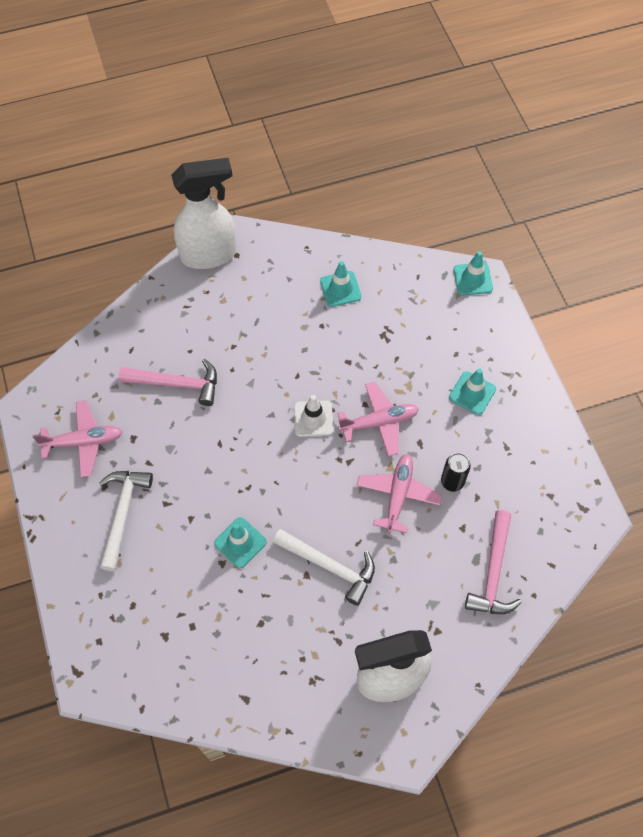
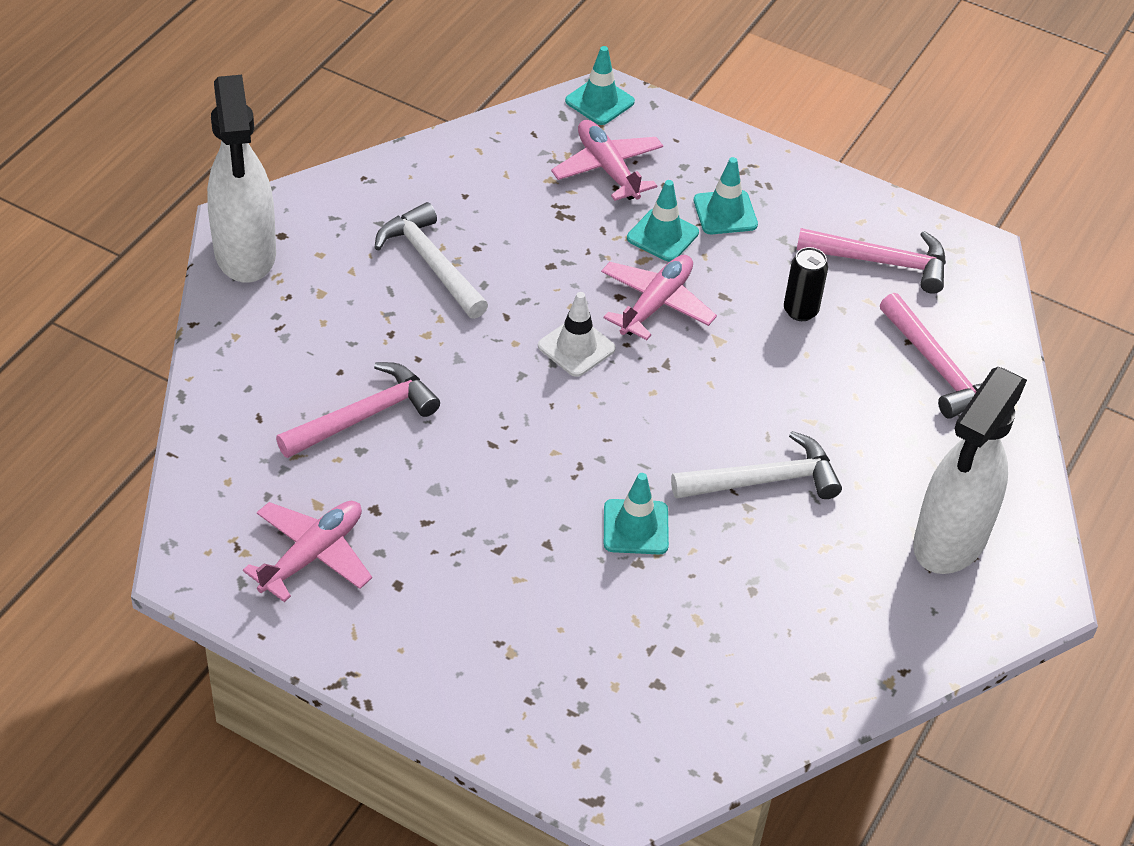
camera: 45 degrees left, 15 degrees down
(123, 513) = (456, 596): white hammer -> white hammer (431, 263)
(209, 254) = (245, 254): white spray bottle -> white spray bottle turned 135 degrees clockwise
(340, 289) = (456, 197): turquoise traffic cone -> turquoise traffic cone (662, 235)
(398, 495) = (757, 361): pink plane -> pink plane (607, 169)
(529, 485) = (882, 262): none -> pink hammer

